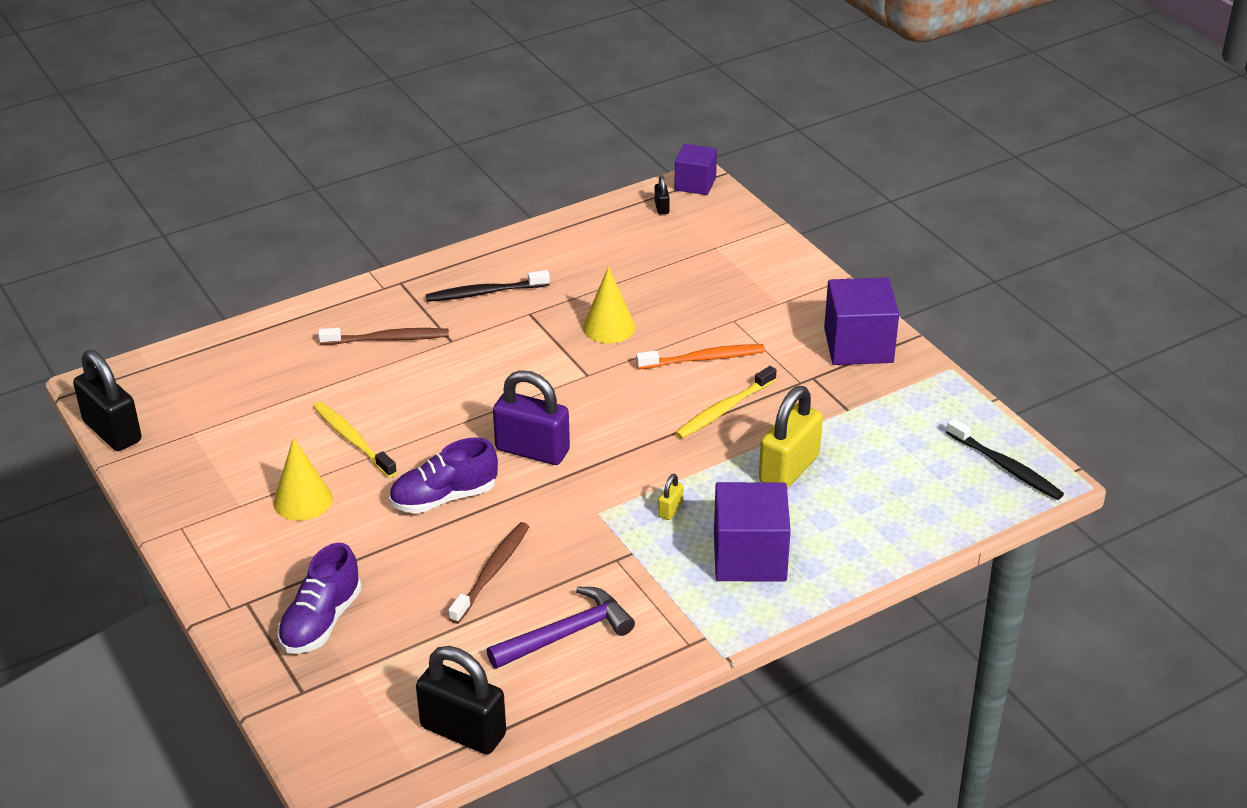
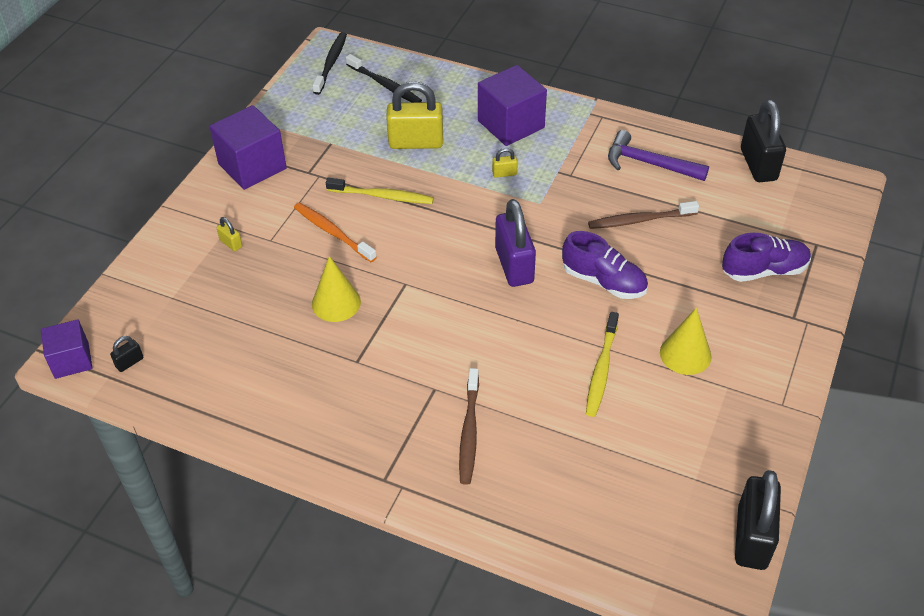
camera: 125 degrees left, 10 degrees up
(388, 339) = (469, 431): brown toothbrush -> brown toothbrush turned 135 degrees counterclockwise
(484, 293) = (352, 407): black toothbrush -> black toothbrush (385, 85)
(752, 297) = (231, 243): none -> yellow padlock

